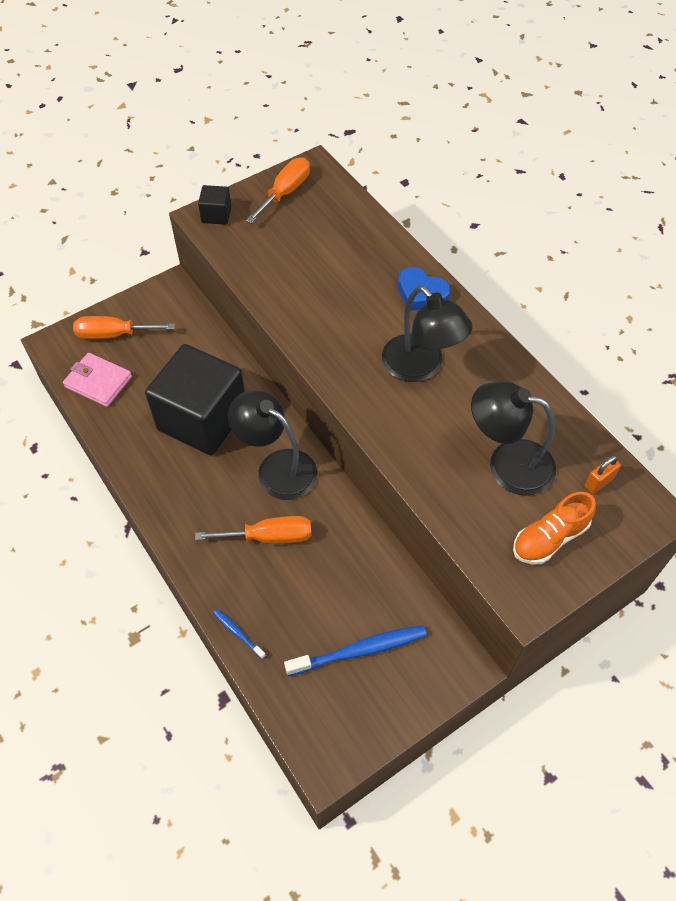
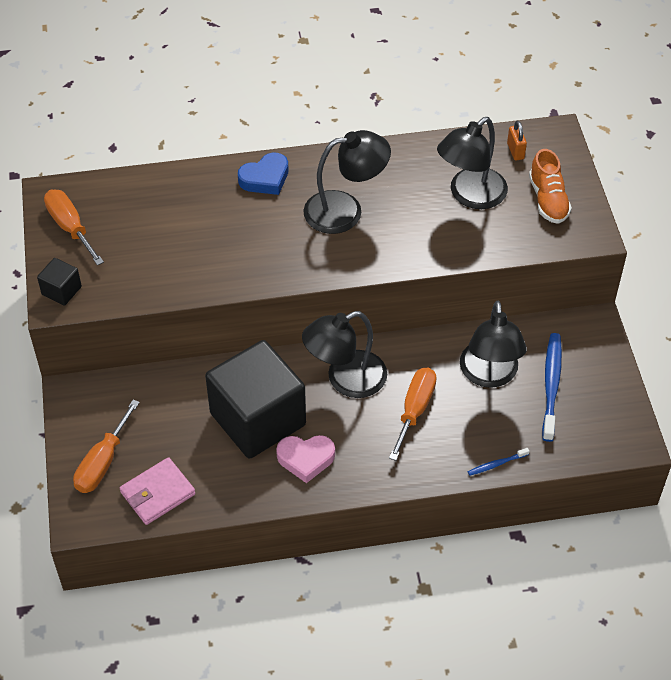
camera: 65 degrees left, 5 degrees down
(176, 471) = (306, 459): none -> pink heart
(343, 587) = (489, 375): none -> black lamp

